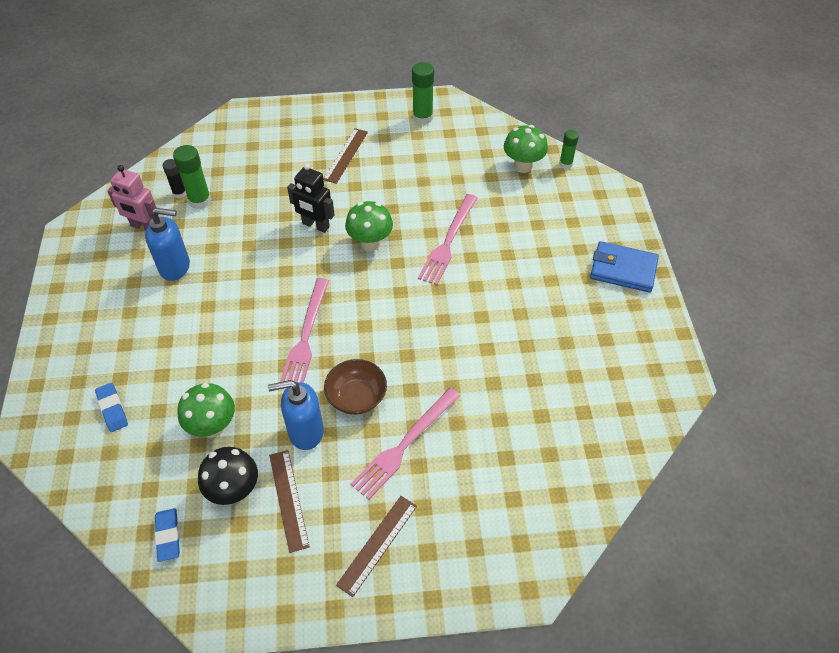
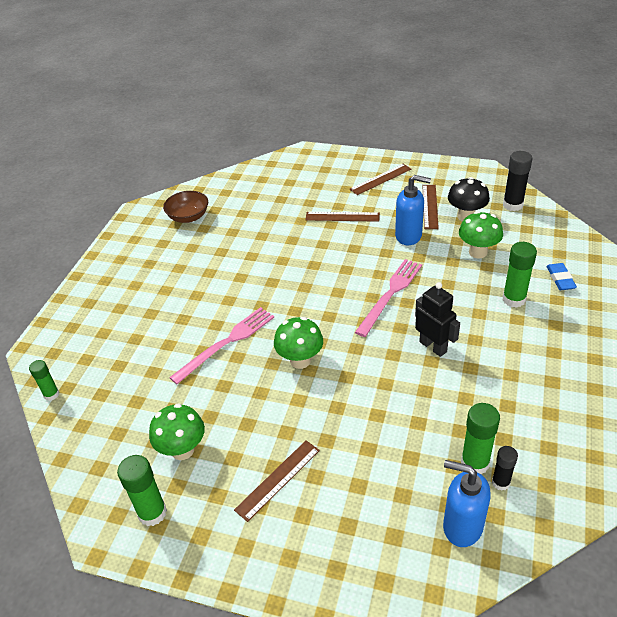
camera: 155 degrees left, 10 degrees down
(144, 227) = (544, 444): pink robot -> none
(168, 365) = (514, 299): none -> green glue stick
(168, 536) = (512, 205): blue eraser -> black glue stick
(175, 267) = (507, 386): blue soap dispenser -> blue soap dispenser (462, 526)
(315, 225) = (348, 394): black robot -> black robot (433, 346)
(356, 397) = (364, 247): brown bowl -> brown bowl (188, 217)
(405, 445) = (342, 216): pink fork -> brown ruler
(523, 166) = (95, 404): green mushroom -> green mushroom (183, 450)
(623, 269) = (102, 284): blue wallet -> none

